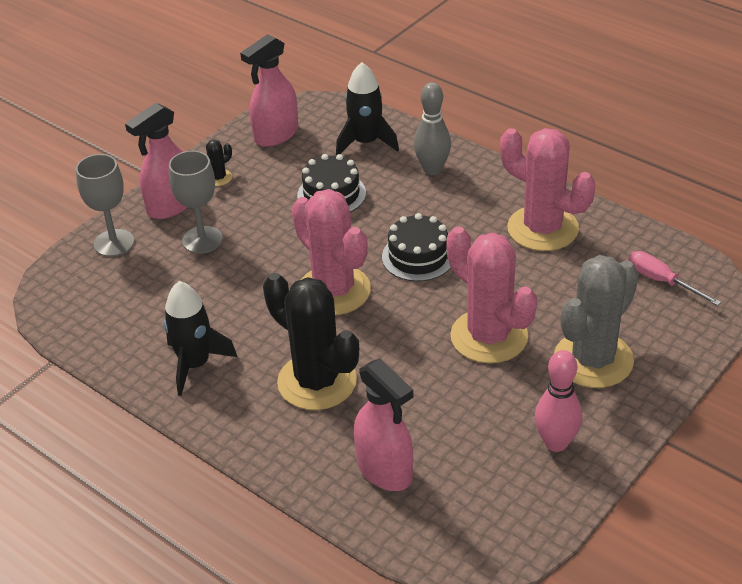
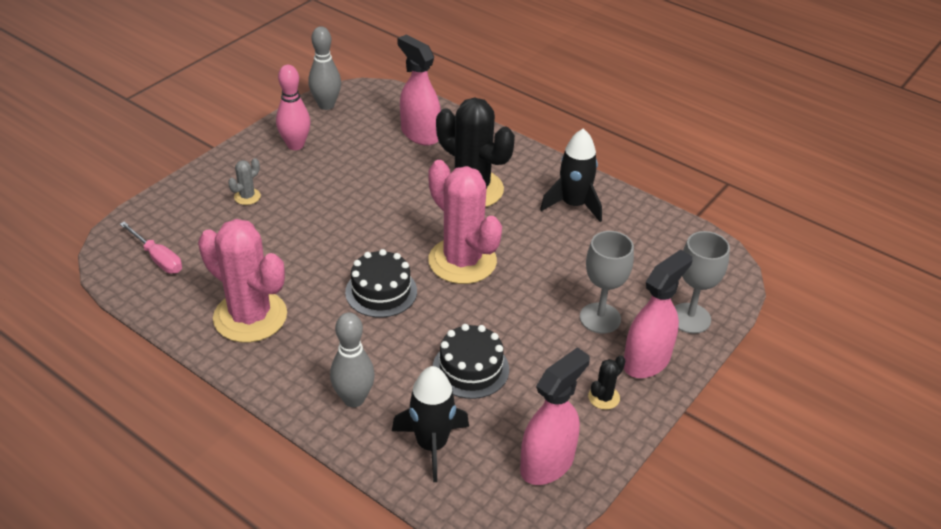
camera: 175 degrees right, 0 degrees up
(489, 336) = (328, 217): pink cactus -> none
(530, 523) = (326, 105): none -> grey bowling pin
(593, 360) = (247, 196): grey cactus -> grey cactus, size x0.41

